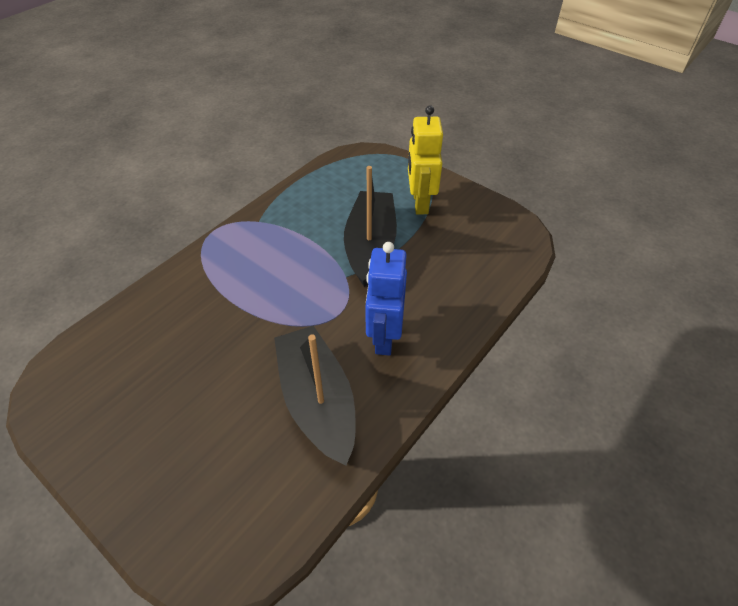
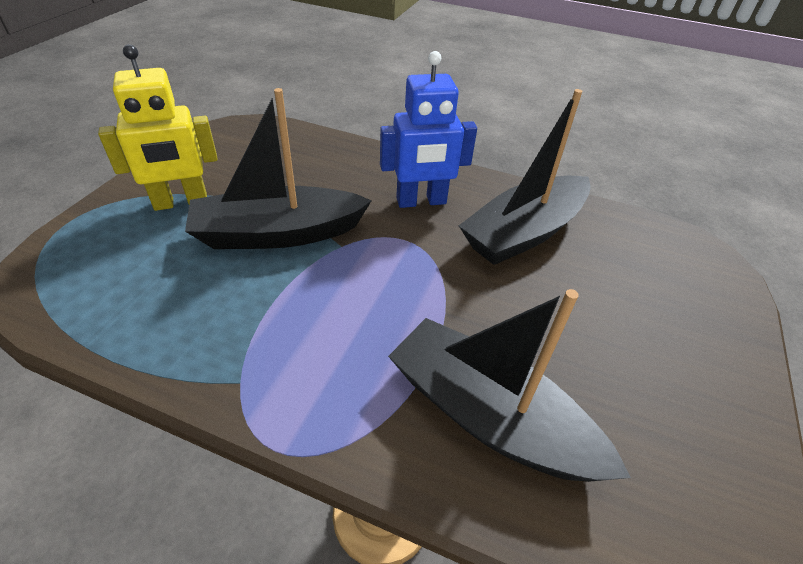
camera: 110 degrees left, 5 degrees down
(177, 314) = (490, 416): none -> black boat

